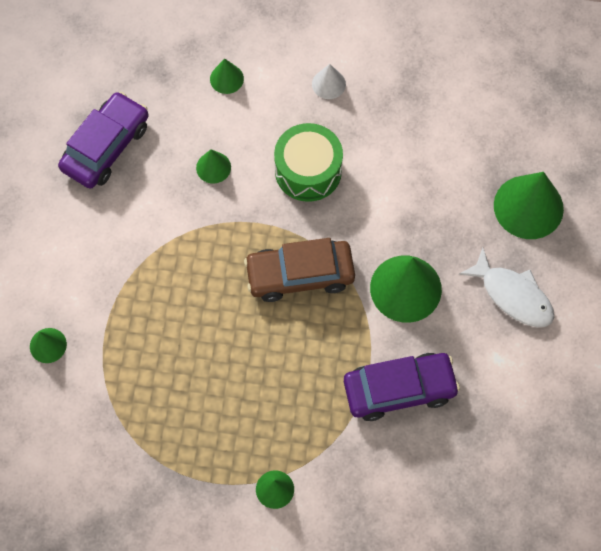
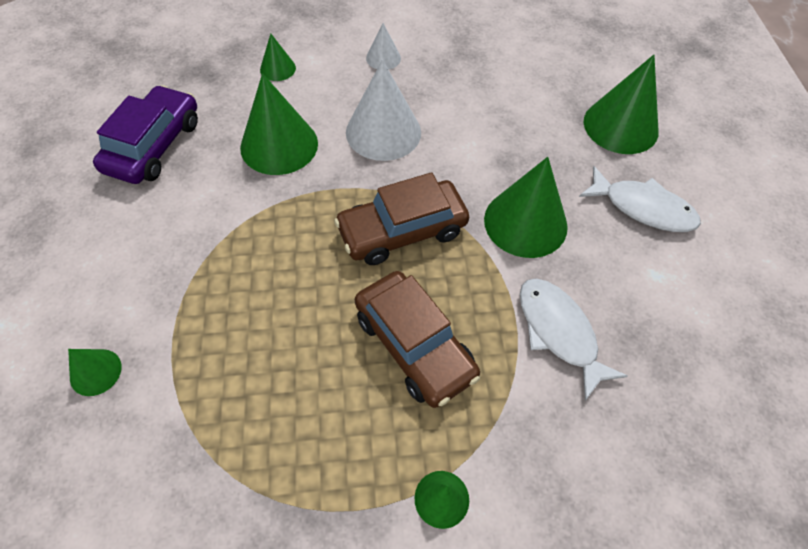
camera: 15 degrees left, 10 degrees down
(213, 167) = (279, 145): green cone -> green cone, size x1.97
(284, 375) = (414, 345): none -> brown car
(308, 171) = (383, 132): green drum -> white cone
(399, 389) = (559, 332): purple car -> white fish

